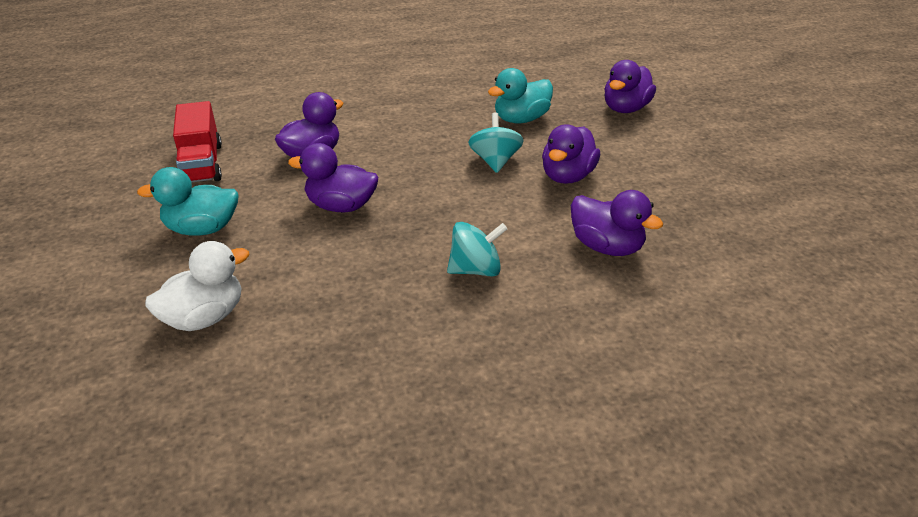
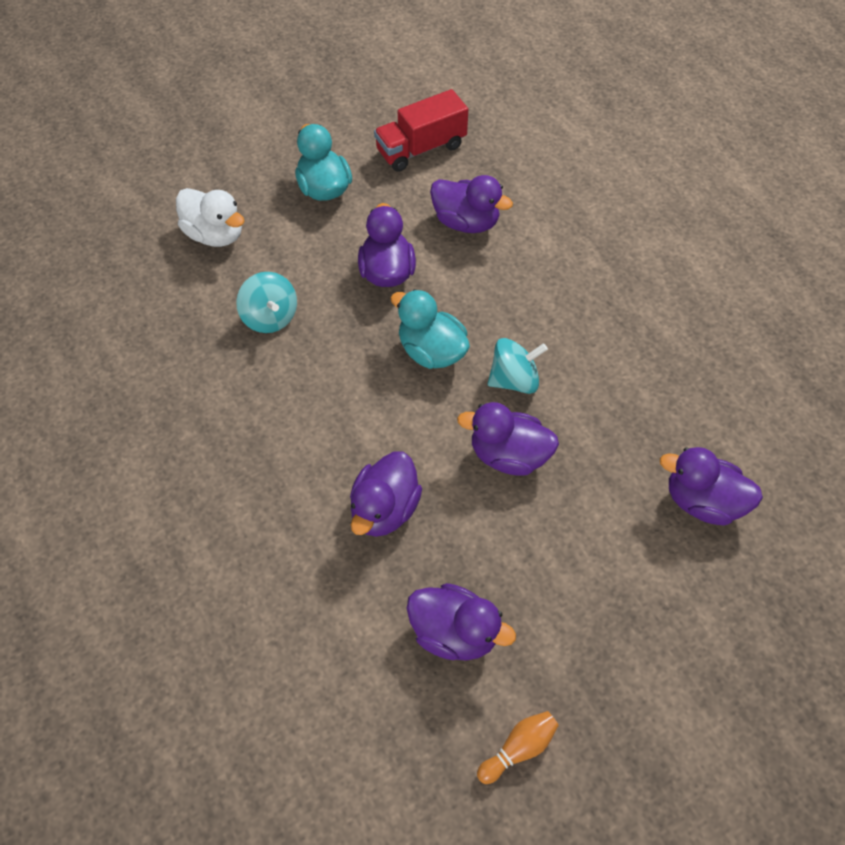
camera: 75 degrees right, 20 degrees up
(476, 269) = (318, 401): turquoise spinning top -> turquoise spinning top (270, 317)
(521, 119) = (620, 388): turquoise duck -> turquoise duck (431, 351)
(727, 228) = (454, 633): none -> purple duck
(821, 215) = (518, 749): none -> orange bowling pin

